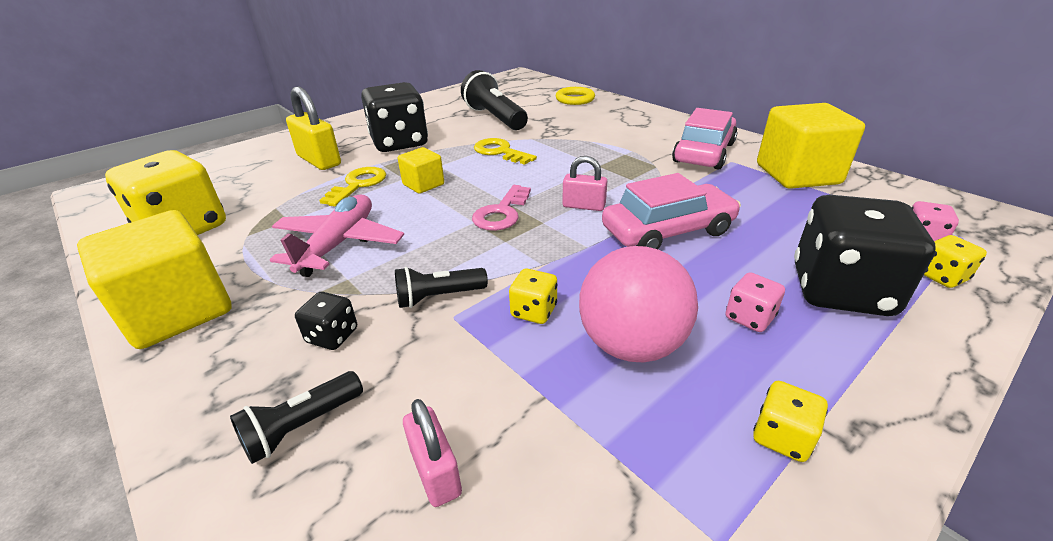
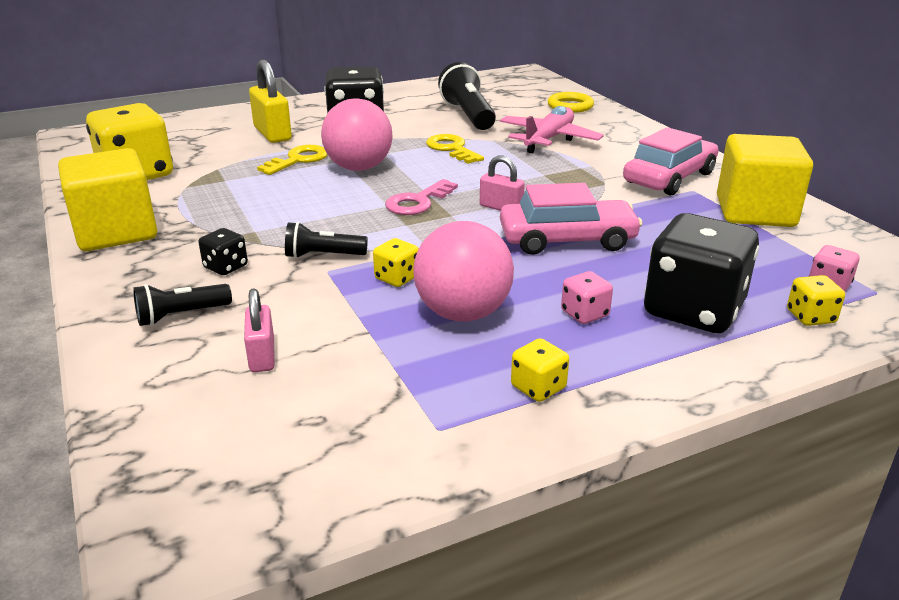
camera: 15 degrees right, 5 degrees down
(339, 244) = (259, 205): pink plane -> pink plane (548, 139)
(423, 184) = (359, 168): yellow cube -> pink ball

